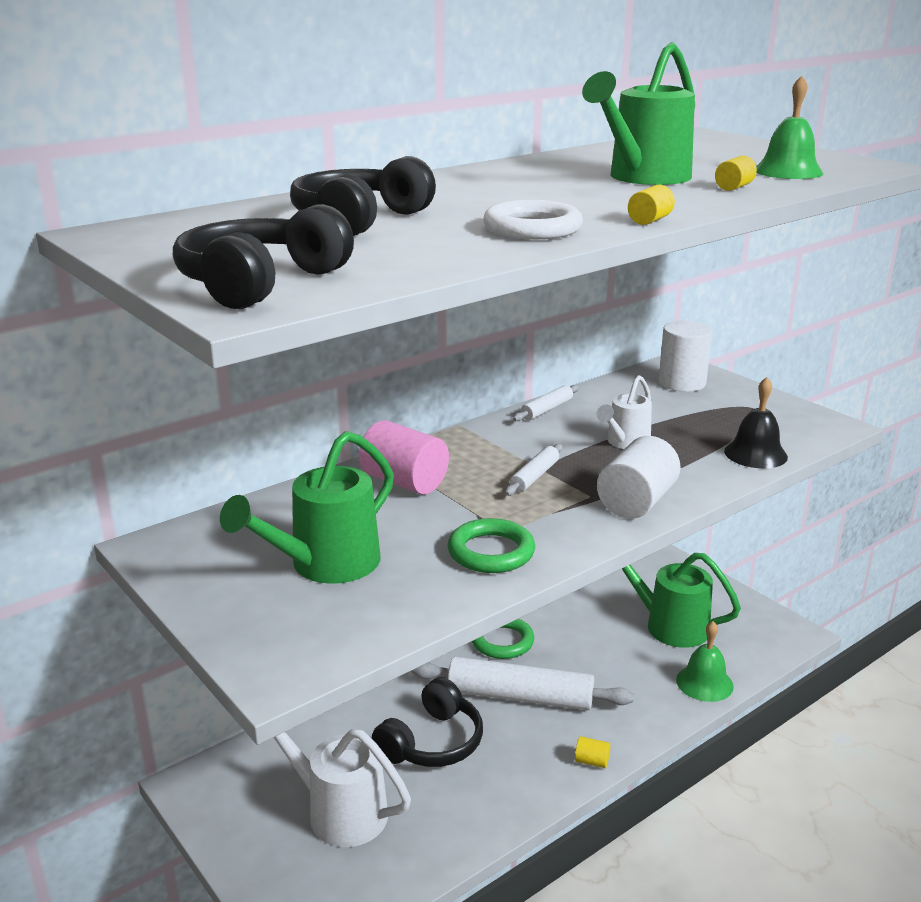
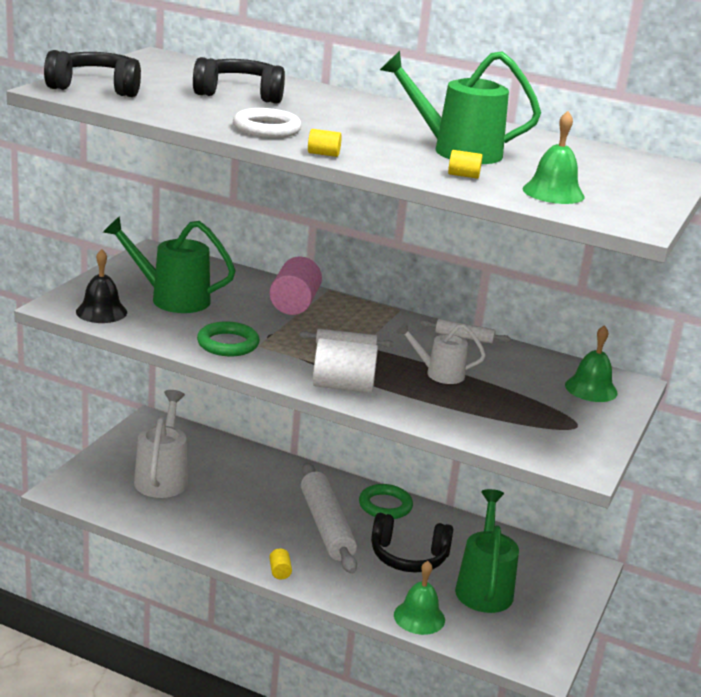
camera: 60 degrees right, 0 degrees up
(432, 742) = (249, 498): black headphones -> black headphones (408, 556)
(682, 383) = (591, 389): white cylinder -> green bell
(755, 454) = (479, 430): black bell -> black bell (101, 312)

